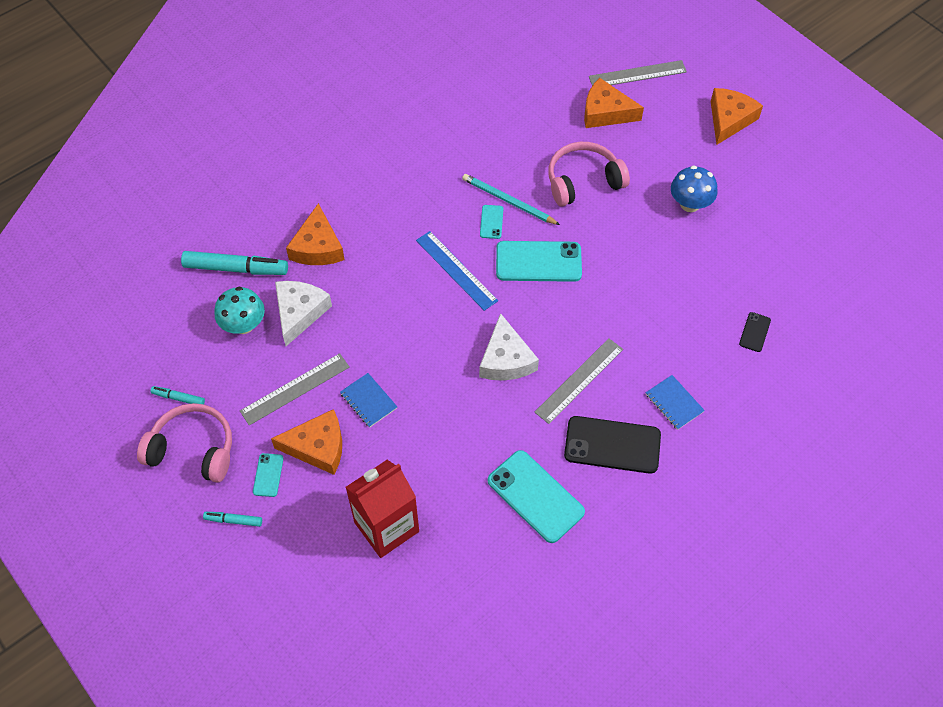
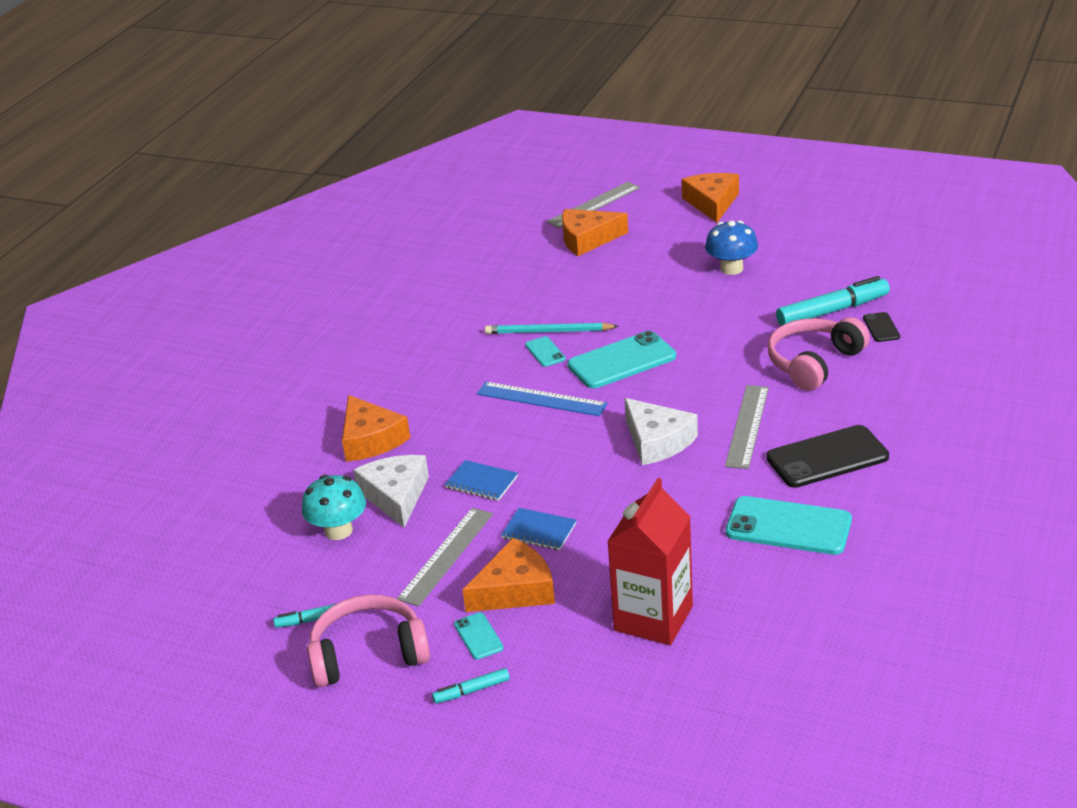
camera: 25 degrees left, 25 degrees down
(236, 269) = (289, 492): turquoise marker -> turquoise marker (832, 311)
(583, 181) = (611, 291): pink headphones -> pink headphones (813, 363)
(674, 403) = (856, 404): blue notebook -> blue notebook (481, 482)

